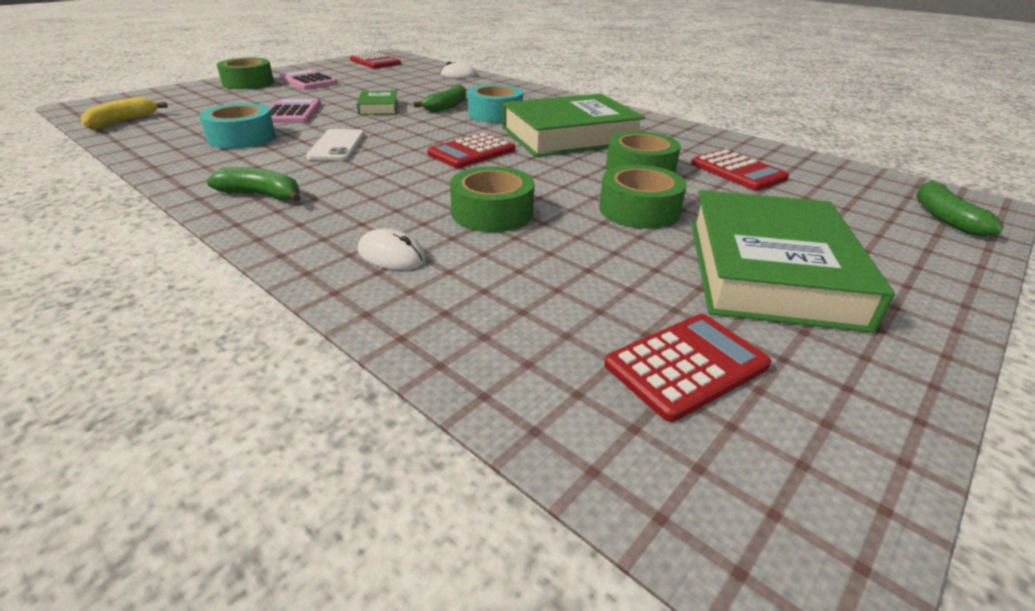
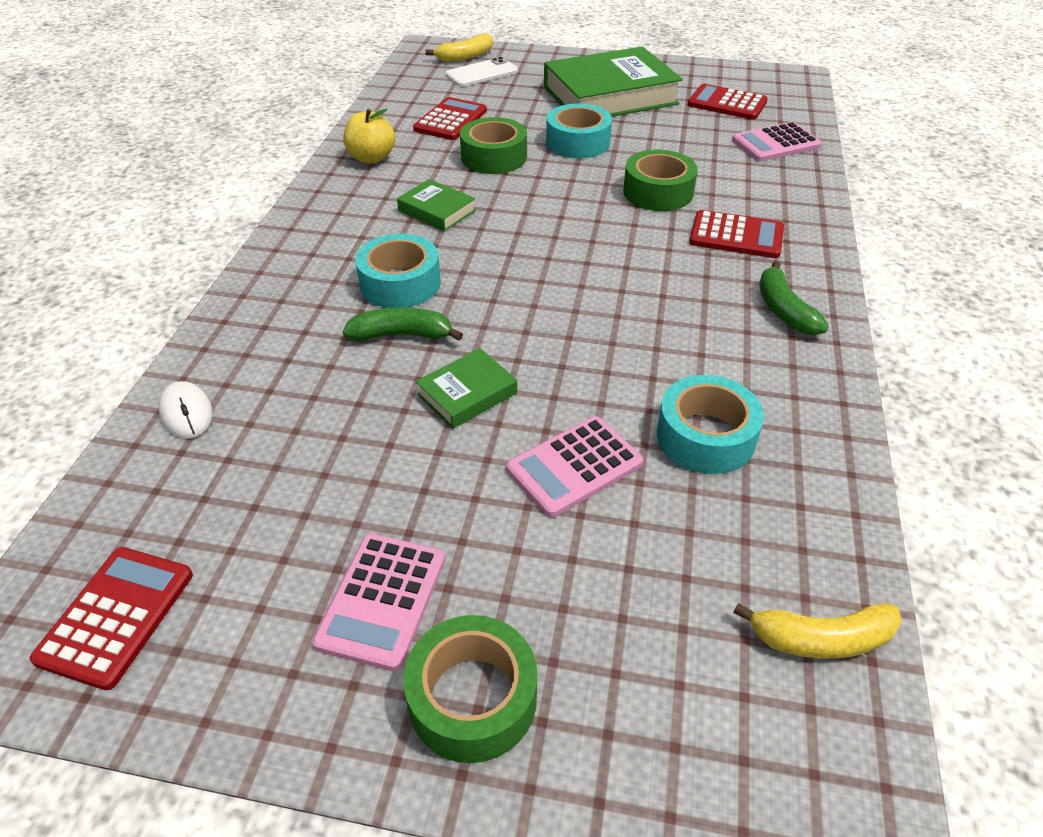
camera: 120 degrees left, 10 degrees up
(337, 146) = (635, 340): white phone -> white phone (481, 73)
(392, 255) = (763, 204): white mouse -> none
(471, 152) = (549, 248): red calculator -> red calculator (736, 236)
(508, 341) = (775, 143): none -> pink calculator
(569, 136) = (437, 211): green book -> green book, size x0.46
(639, 210) = (578, 142): green tape -> turquoise tape
(677, 134) = (371, 158): none -> yellow apple
(944, 217) = (465, 57): green banana -> yellow banana

